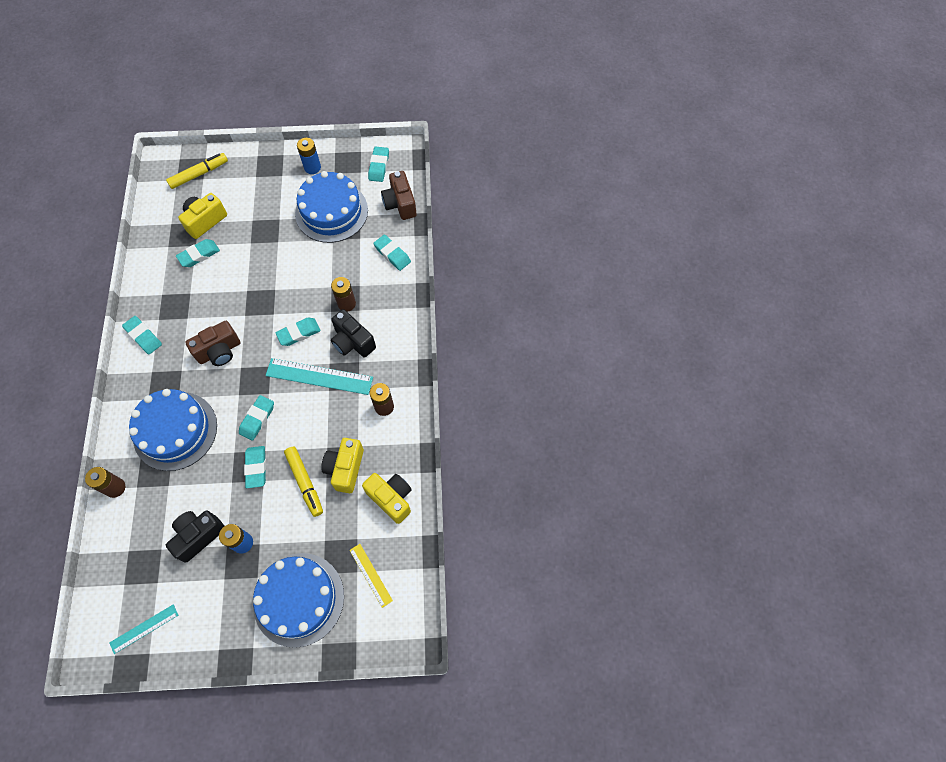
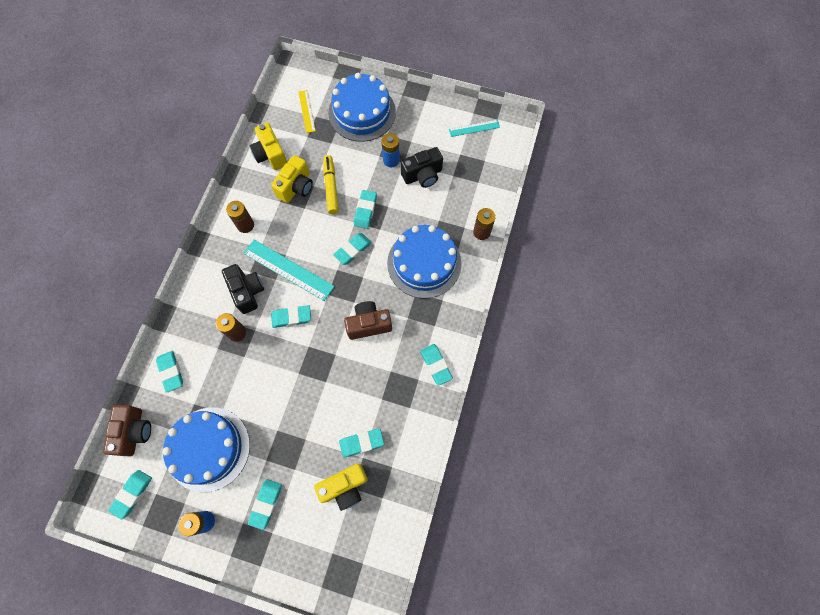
camera: 160 degrees left, 5 degrees up
(199, 174) = (335, 562): yellow marker -> none
(267, 192) = (266, 503): none -> turquoise eraser

